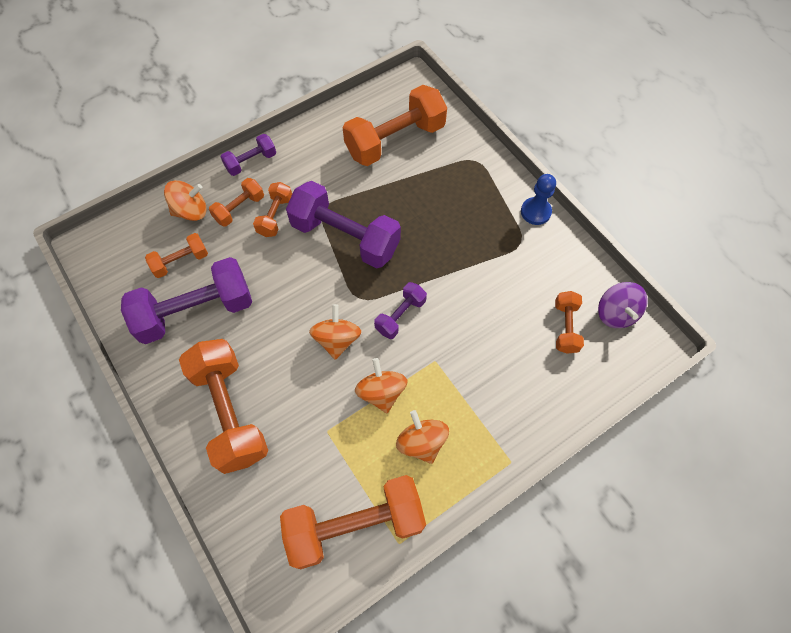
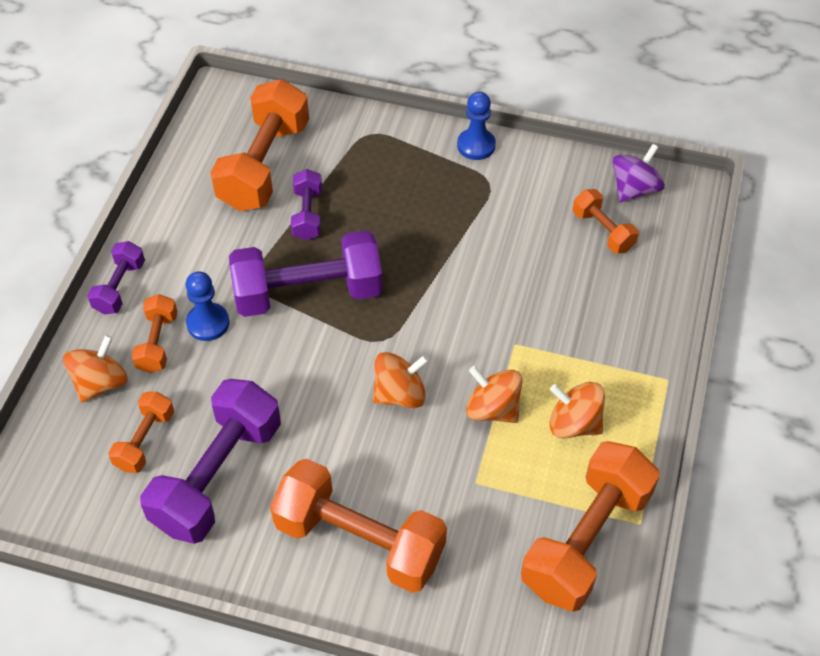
camera: 40 degrees left, 10 degrees down
(275, 216) = (208, 323): orange dumbbell -> blue pawn
(337, 340) = (400, 394): orange spinning top -> orange spinning top turned 105 degrees clockwise
(400, 315) = (440, 327): purple dumbbell -> purple dumbbell (307, 214)
(615, 313) = (634, 189): purple spinning top -> purple spinning top turned 90 degrees counterclockwise

